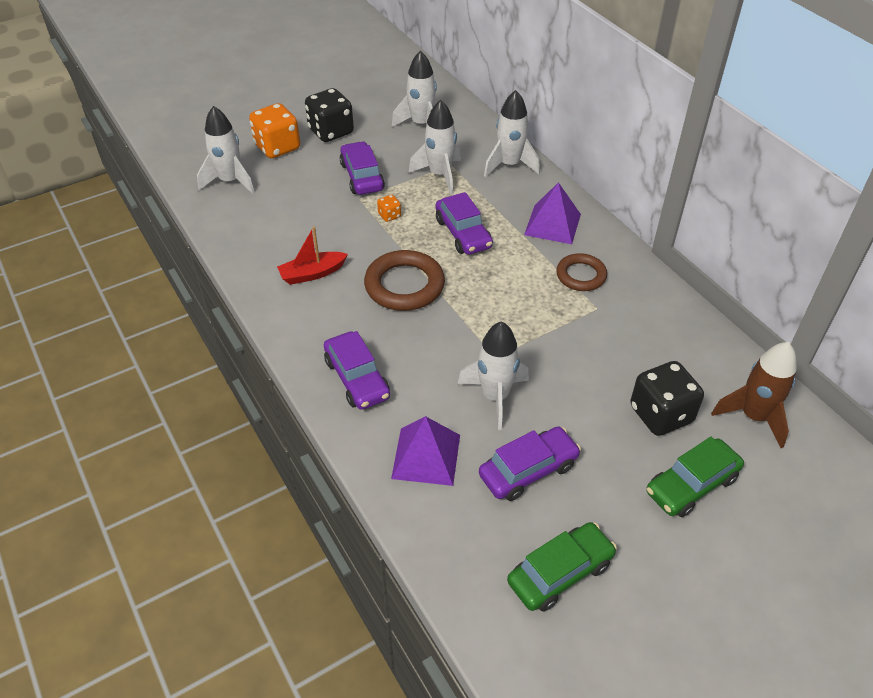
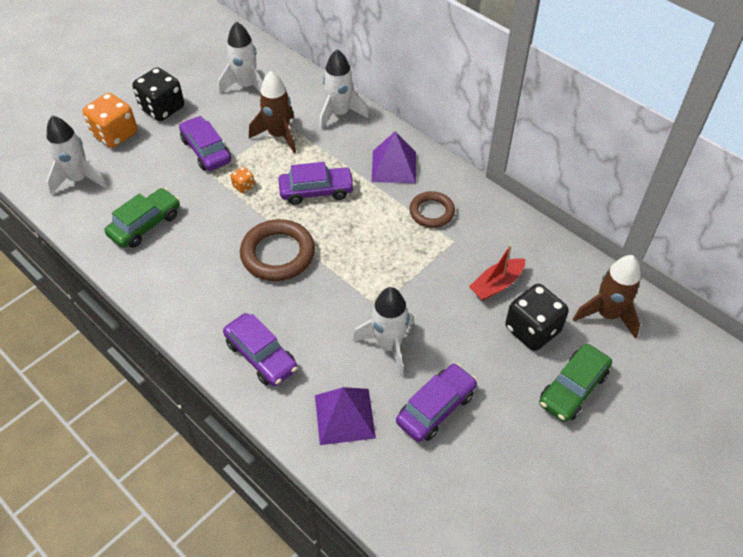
camera: 15 degrees left, 5 degrees up
(312, 274) = (189, 260): red boat -> red boat (496, 284)
(440, 175) = (278, 135): white rocket -> brown rocket
(463, 233) = (316, 191): purple car -> purple car turned 60 degrees counterclockwise
(560, 573) = (487, 495): green car -> green car (145, 225)

